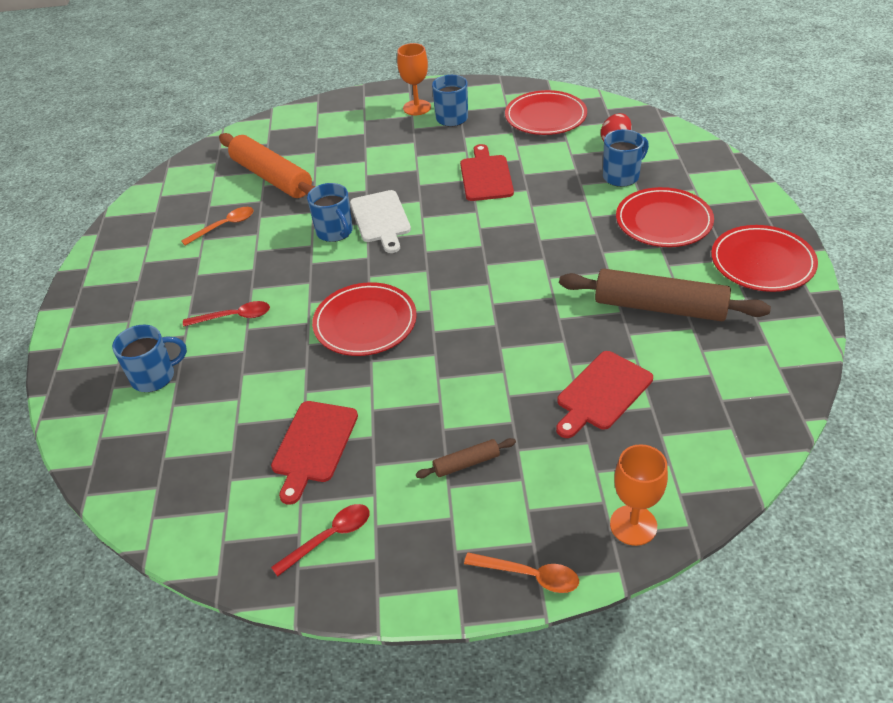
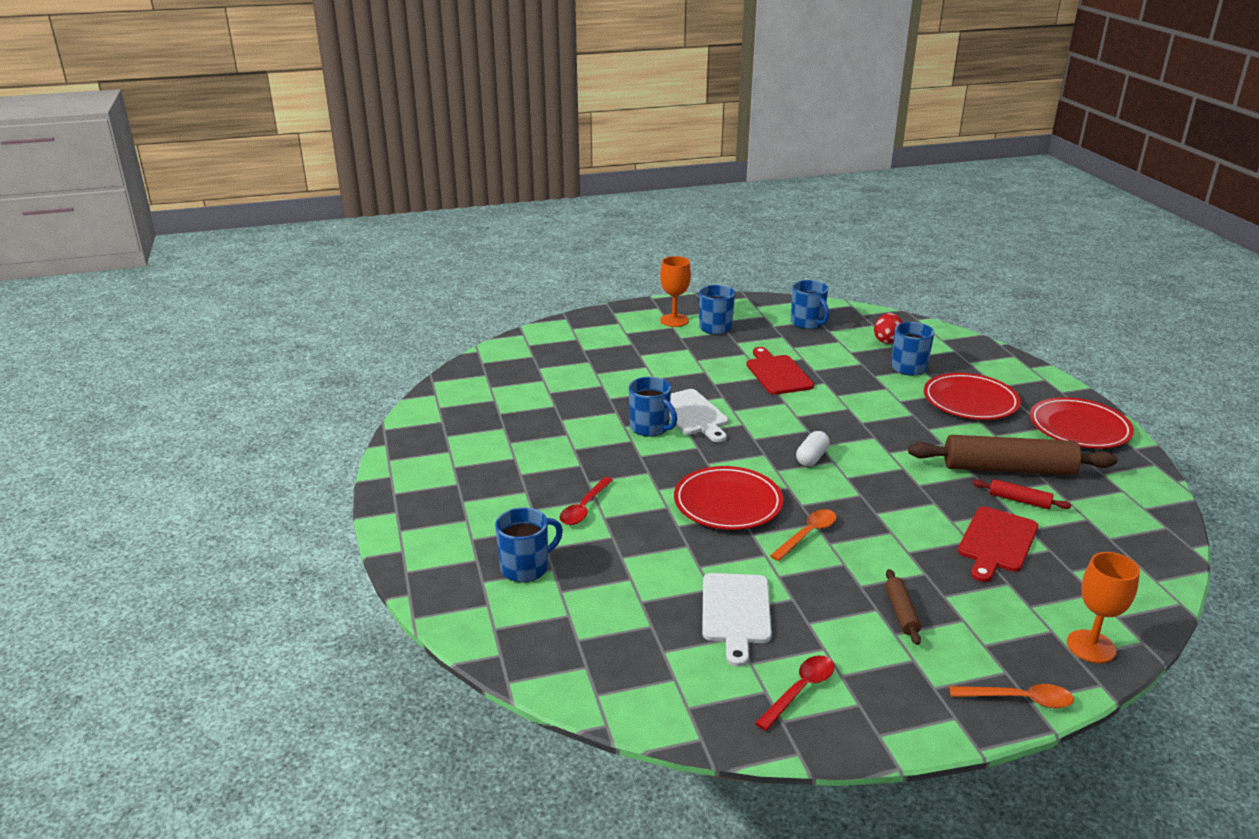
camera: 15 degrees left, 15 degrees down
(224, 226) = (527, 430): orange spoon -> orange spoon (807, 534)
(234, 317) = (584, 508): red spoon -> red spoon turned 135 degrees clockwise
(272, 177) = (555, 385): orange rolling pin -> none
(313, 445) = (735, 612): red cutting board -> white cutting board
(466, 463) = (901, 612): brown rolling pin -> brown rolling pin turned 60 degrees counterclockwise
(470, 278) = (812, 458): none -> white capsule
(545, 117) = (807, 323): red plate -> blue mug
(651, 346) = (1019, 500): none -> red rolling pin

